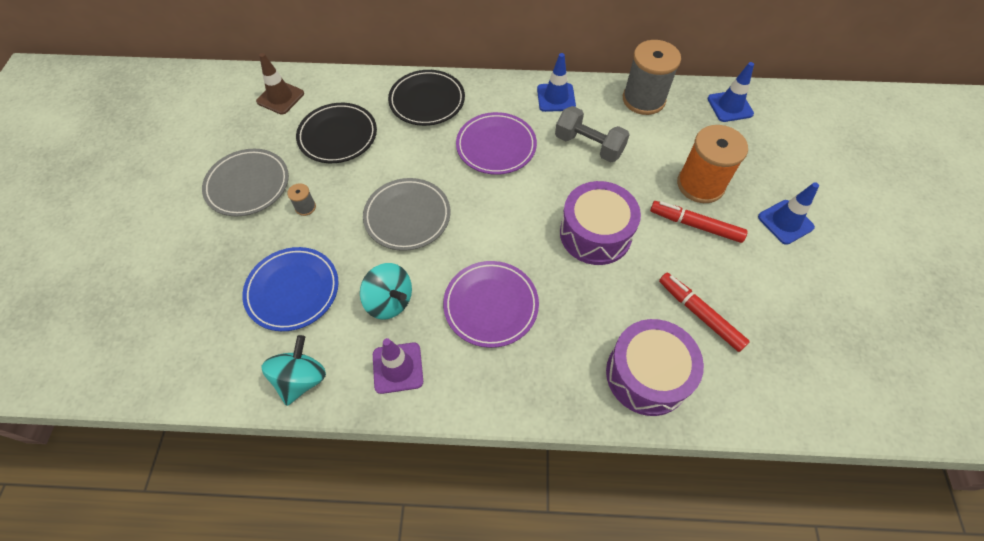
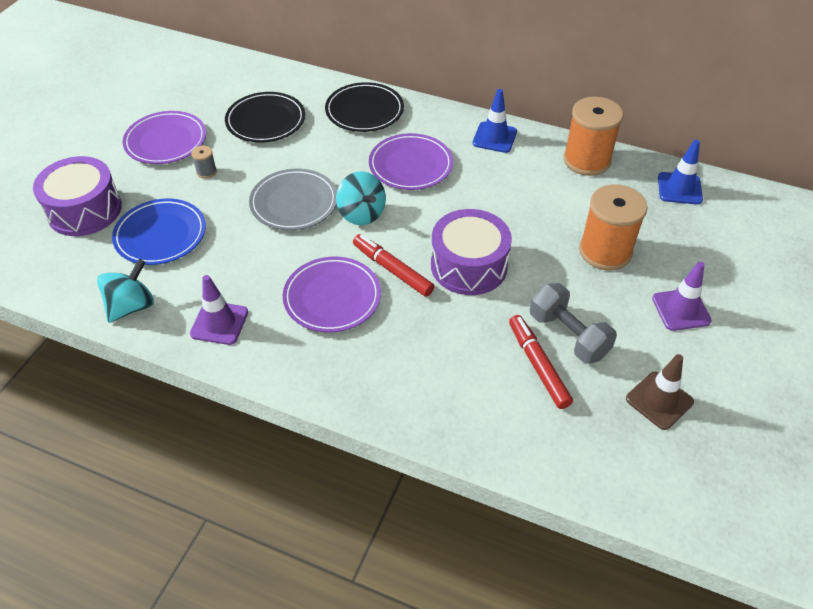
camera: 20 degrees right, 10 degrees down
(248, 185) = (166, 141): grey plate -> purple plate
(280, 97) = (231, 78): brown traffic cone -> brown traffic cone (659, 400)
(389, 301) = (241, 267): turquoise spinning top -> turquoise spinning top (361, 214)
(588, 145) = (505, 187): grey dumbbell -> grey dumbbell (568, 335)
(643, 99) = (586, 160): grey spool -> orange spool
(647, 375) = (453, 401): purple drum -> purple drum (84, 210)
(695, 225) = (578, 286): red marker -> red marker (392, 270)
(785, 222) = (681, 310): blue traffic cone -> purple traffic cone

